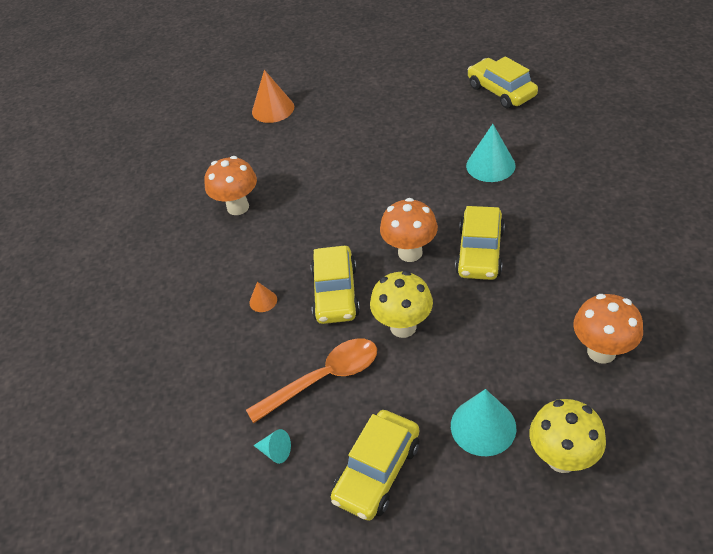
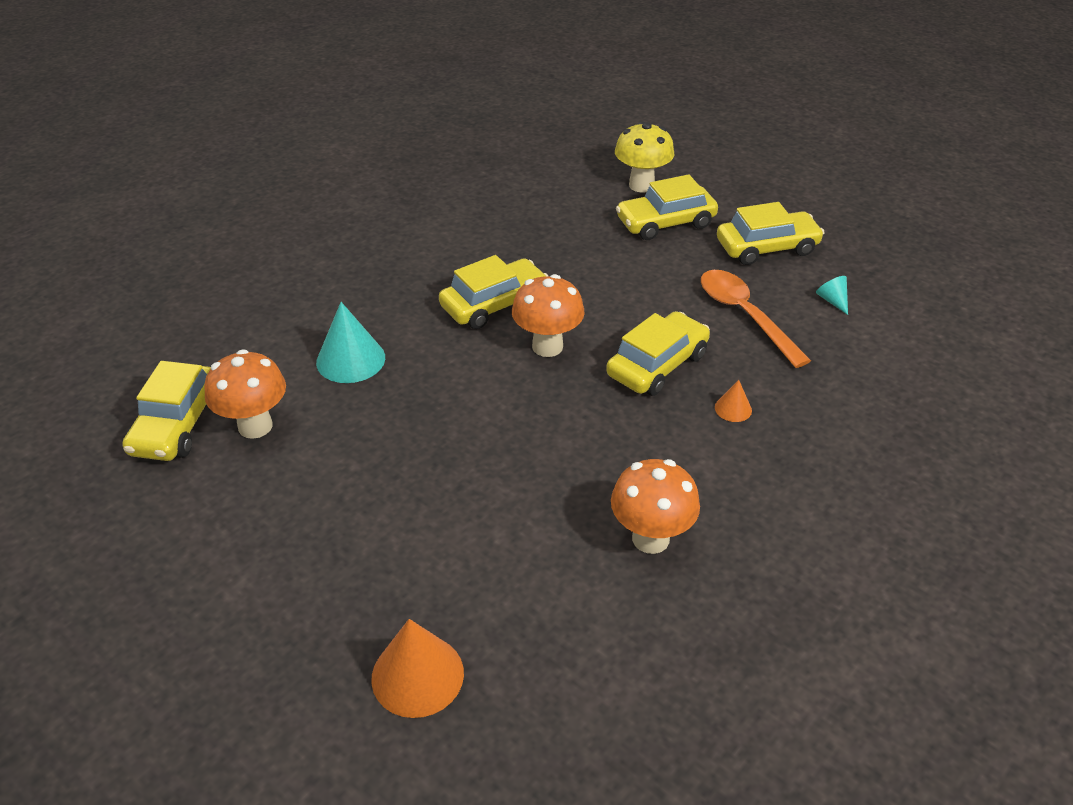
camera: 140 degrees left, 5 degrees down
(323, 379) = (745, 315): orange spoon -> orange spoon turned 45 degrees clockwise
(403, 327) = (636, 303): yellow mushroom -> none
(483, 426) = (665, 223): turquoise cone -> yellow car
(601, 351) = (530, 203): orange mushroom -> orange mushroom (255, 426)

